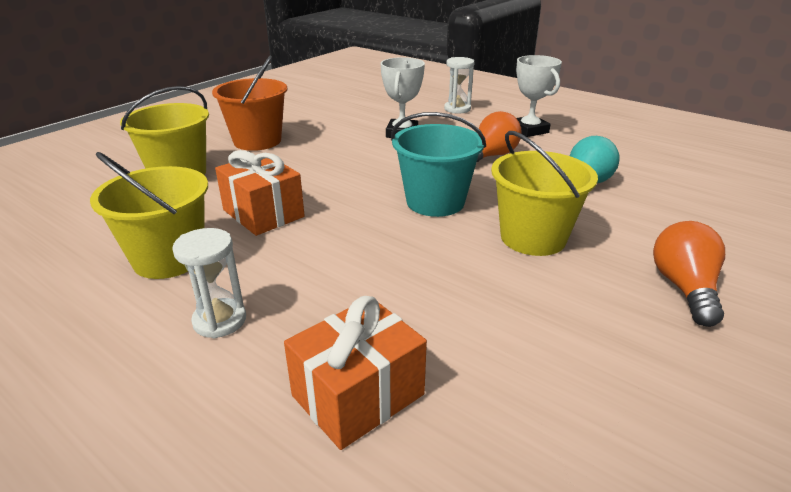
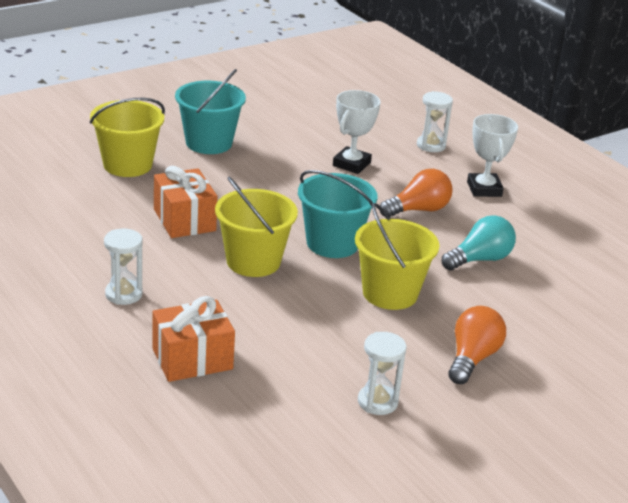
camera: 15 degrees right, 0 degrees up
(169, 258) = (101, 241): yellow bucket -> yellow bucket (253, 261)
(257, 141) = (209, 143): orange bucket -> turquoise bucket
(644, 384) = (377, 402): none -> white hourglass

